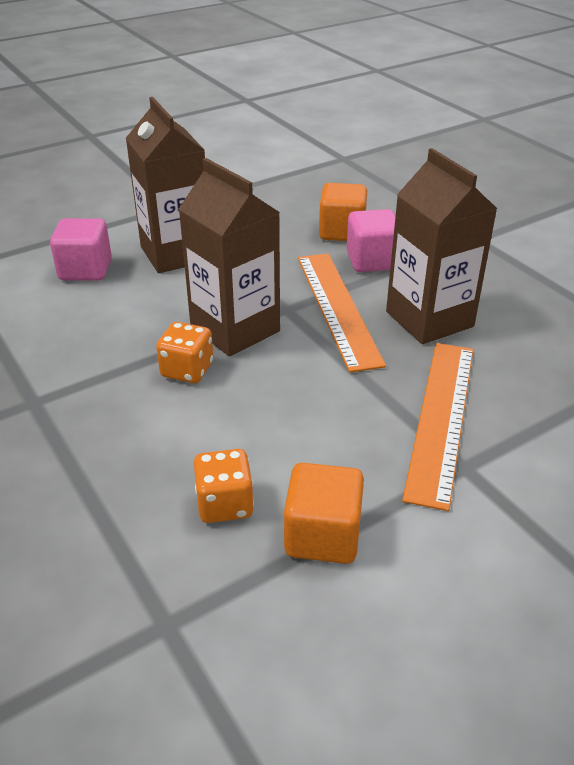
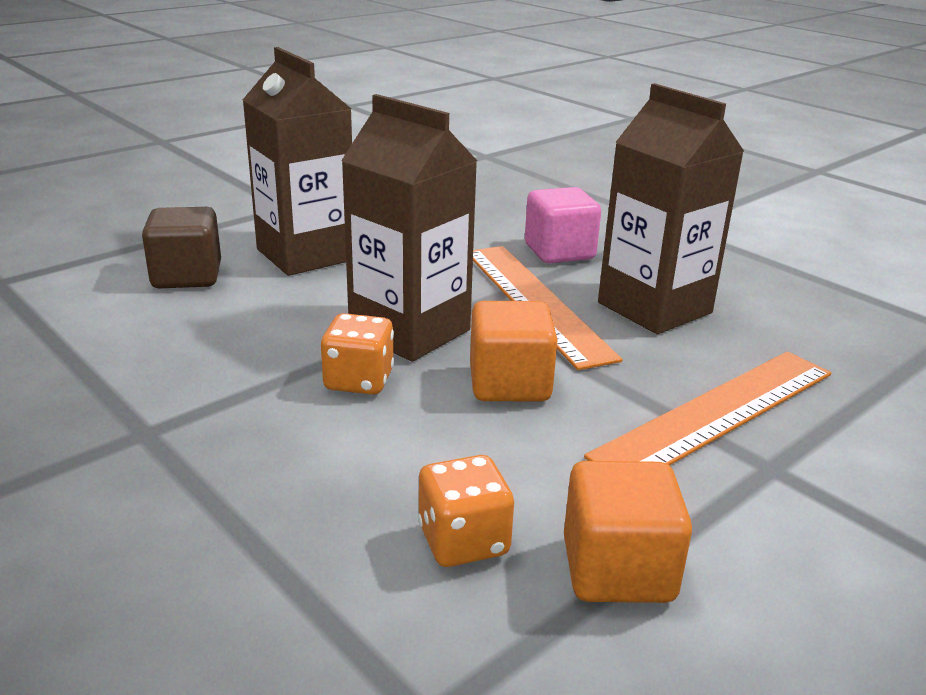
camera: 10 degrees left, 10 degrees down
(85, 270) = (187, 276): pink cube -> brown cube
(342, 232) = (510, 225): orange cube -> orange cube (509, 384)
(442, 418) = (717, 414): orange ruler -> orange ruler turned 45 degrees clockwise

